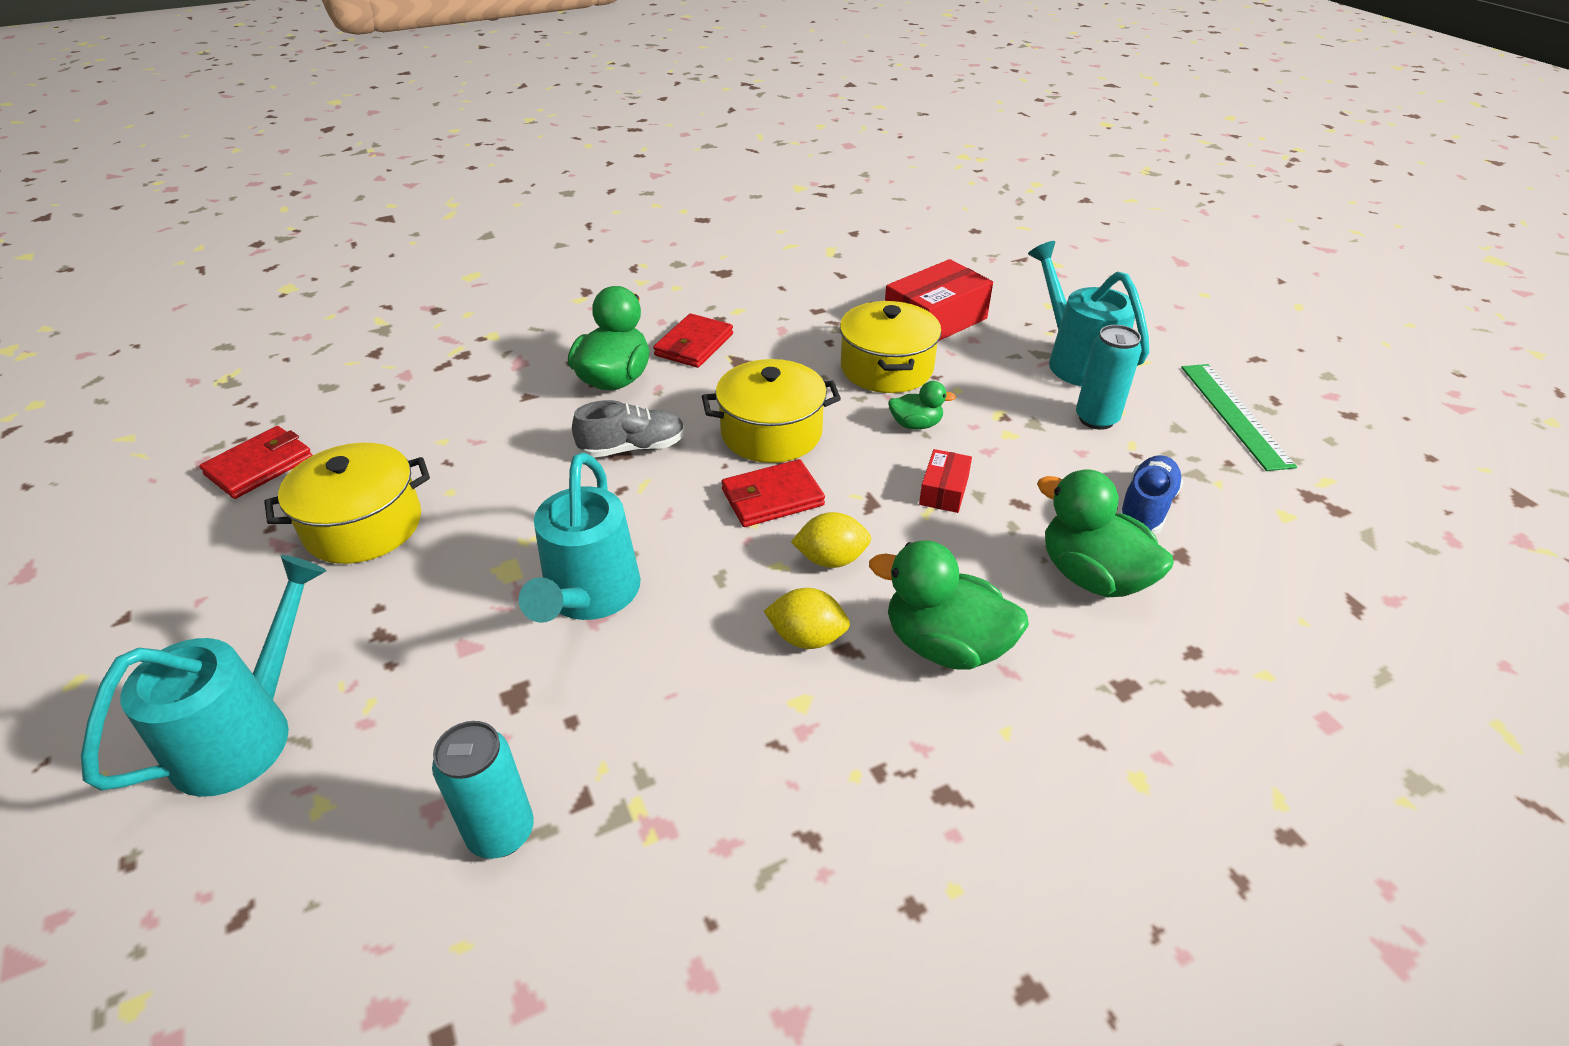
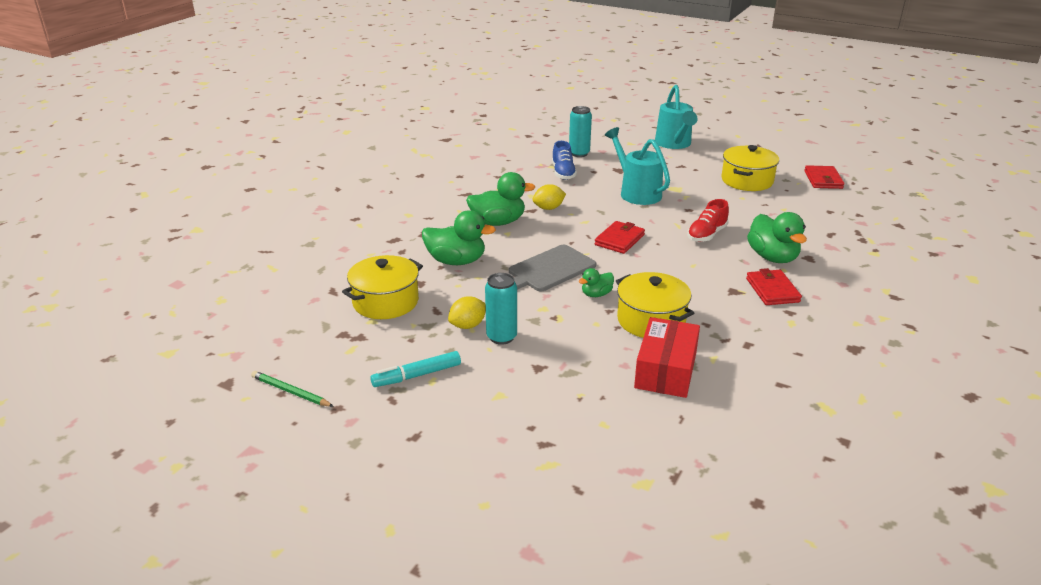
camera: 145 degrees right, 10 degrees down
(632, 448) = (706, 235): grey shoe -> red shoe
(771, 433) = (659, 263): yellow pot -> yellow pot (385, 302)
(831, 559) = (568, 230): yellow lemon -> yellow lemon (468, 325)
(944, 491) = (549, 269): red box -> grey cutting board
(1076, 360) = (543, 377): turquoise watering can -> none
(1145, 508) = (446, 297): blue shoe -> blue shoe (563, 173)
(1235, 414) = (417, 375): green ruler -> turquoise marker
(1417, 454) = (291, 391): none -> green pencil

